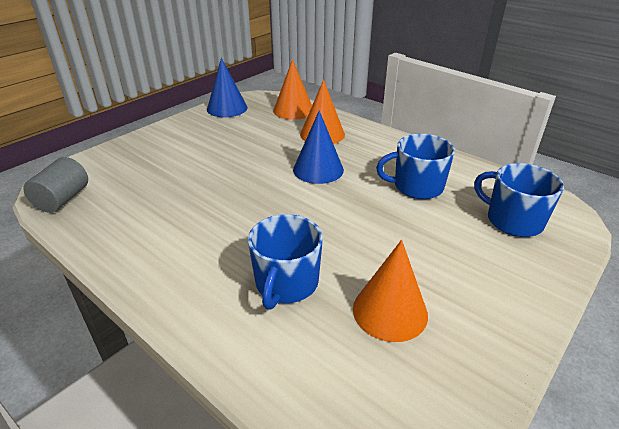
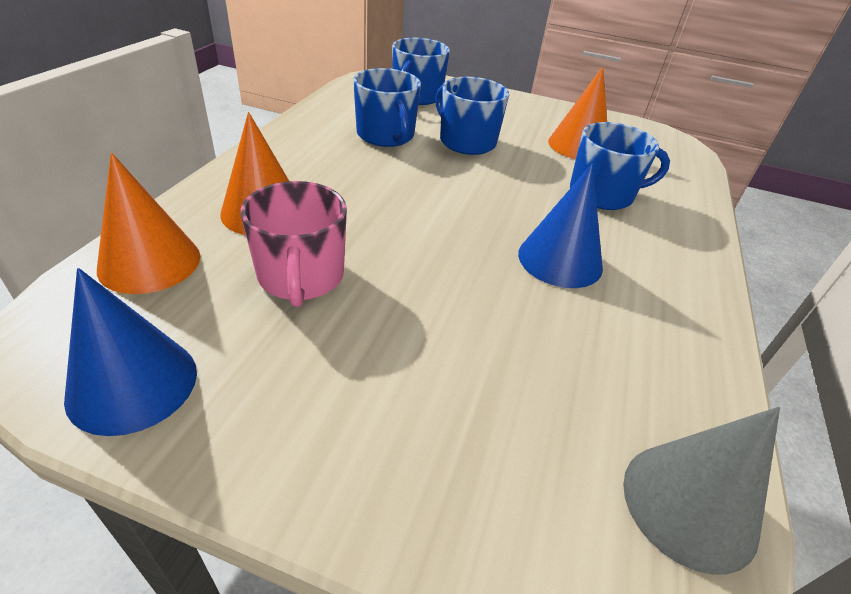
camera: 115 degrees left, 5 degrees up
(63, 199) = (689, 504): grey cylinder -> grey cone
(262, 138) = (301, 277): none -> pink mug
(318, 169) = (383, 202): blue cone -> blue cone (560, 260)
(404, 227) = (466, 141): none -> blue mug

